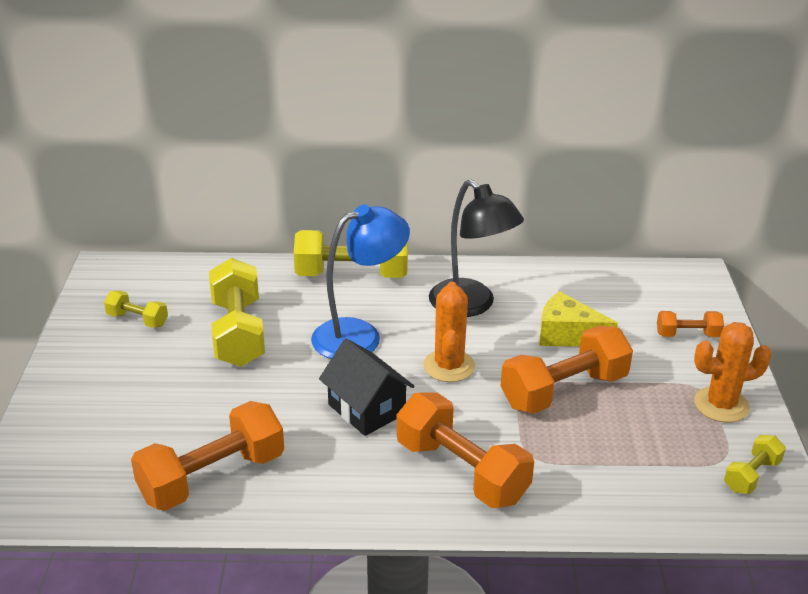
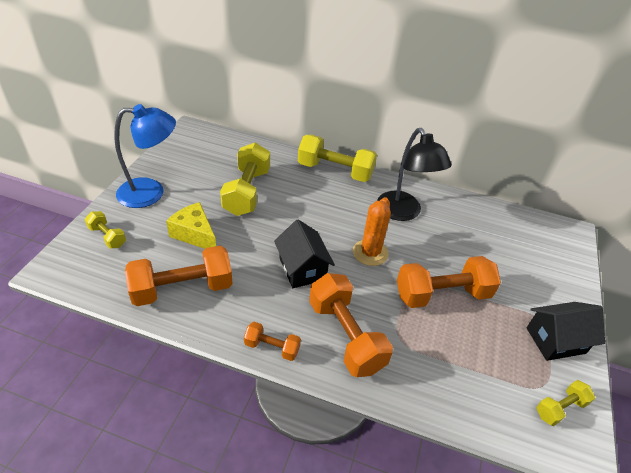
camera: 15 degrees right, 10 degrees up
(137, 320) = (192, 167): yellow dumbbell -> yellow dumbbell (107, 236)
(359, 335) = (321, 214): blue lamp -> blue lamp (151, 192)
(567, 335) = (461, 252): yellow cheese -> yellow cheese (194, 234)
(687, 335) = (548, 276): orange dumbbell -> orange dumbbell (272, 347)
(721, 405) = (555, 340): orange cactus -> black house

